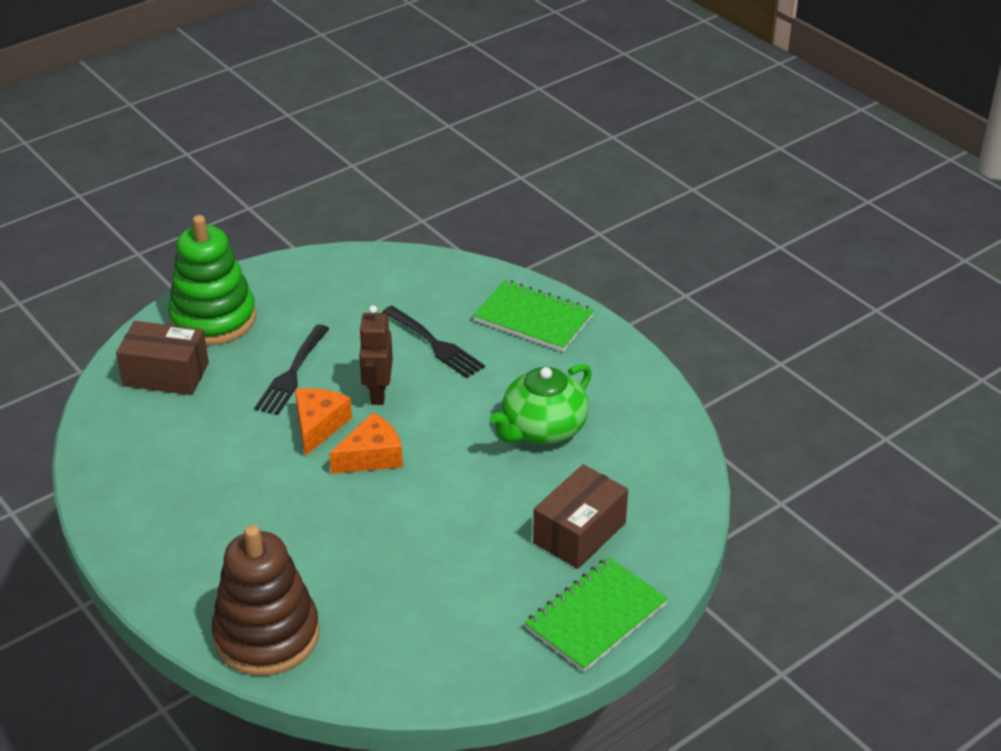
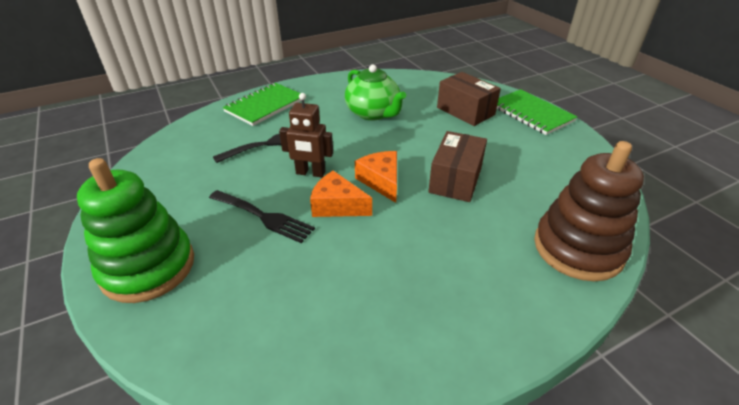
camera: 80 degrees left, 0 degrees up
(166, 374) = (216, 310): brown box -> brown box (455, 180)

